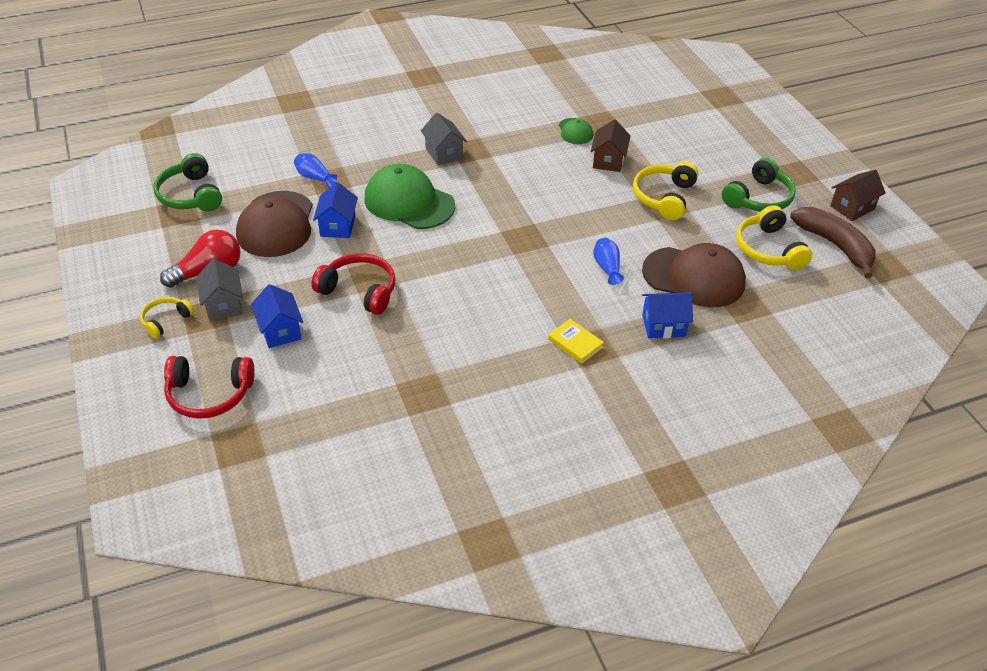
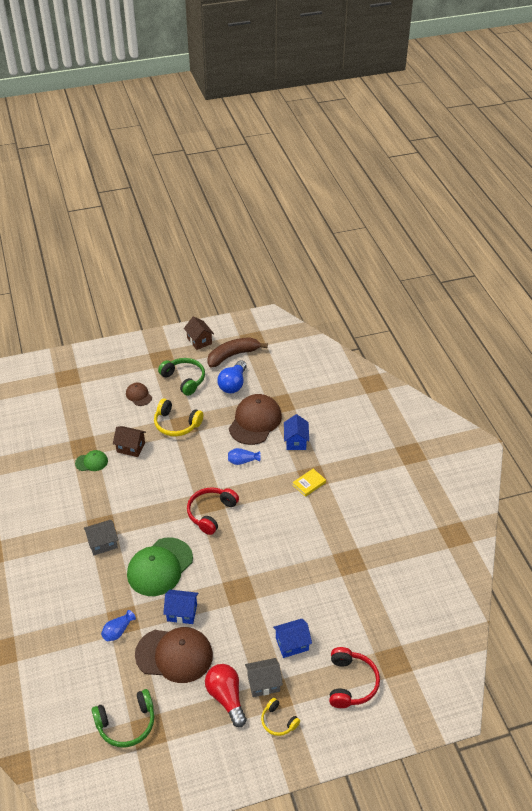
camera: 85 degrees left, 0 degrees up
(359, 291) = (254, 597): red headphones -> red headphones (211, 513)
(709, 159) = (139, 395): none -> brown cap
(768, 249) = (233, 384): yellow headphones -> blue light bulb

